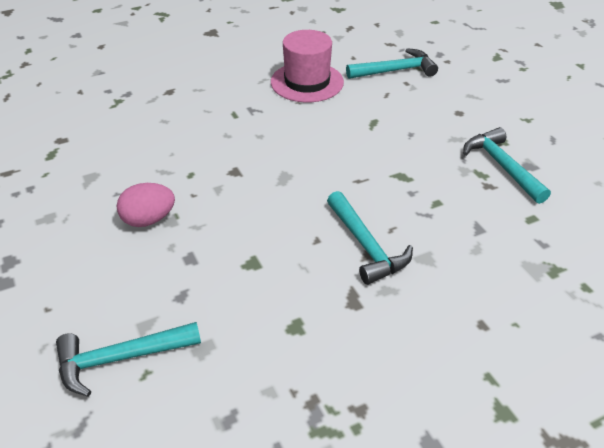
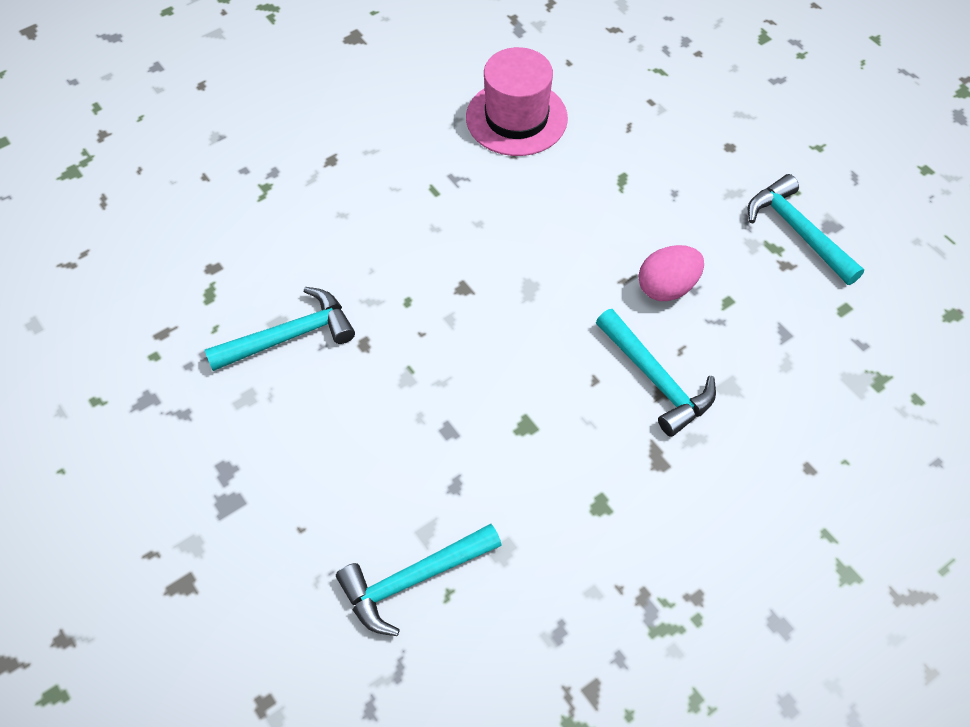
camera: 10 degrees left, 15 degrees up
(148, 220) = (378, 381): pink egg -> pink egg (667, 287)
(395, 70) = (632, 80): turquoise hammer -> turquoise hammer (289, 336)

